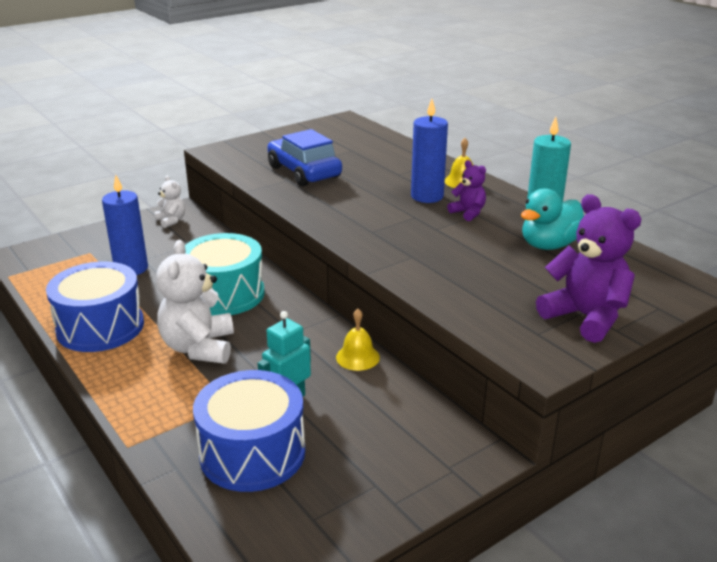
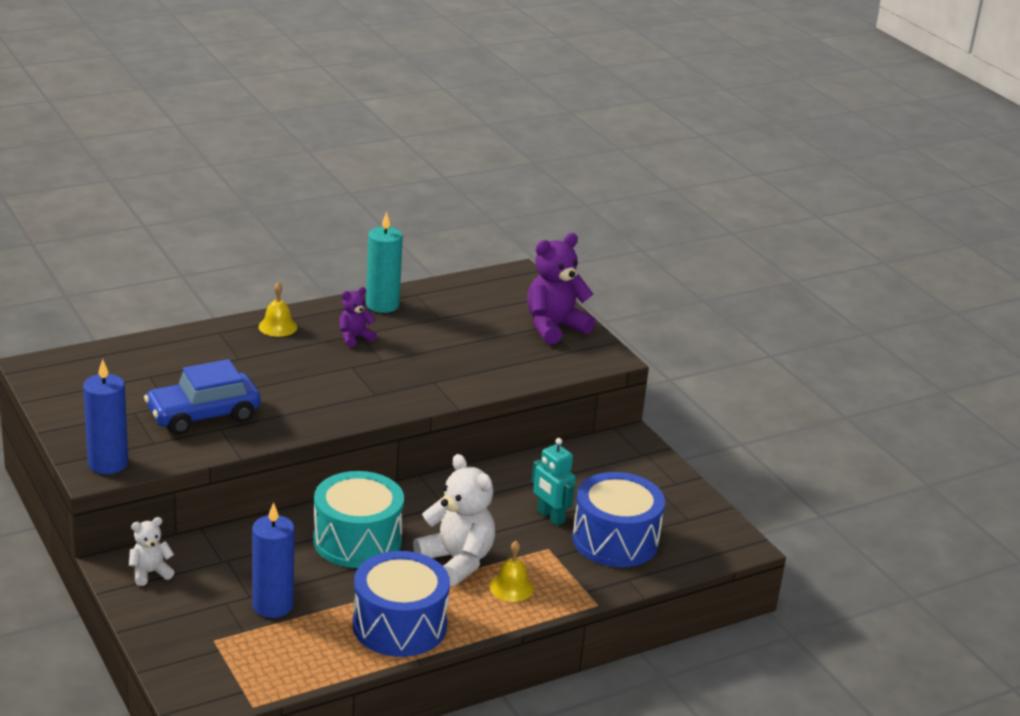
camera: 85 degrees left, 0 degrees up
(199, 348) = (457, 561): white teddy bear -> white teddy bear turned 135 degrees counterclockwise
(357, 357) = (495, 474): yellow bell -> yellow bell (511, 587)
(427, 196) = (306, 352): blue candle -> blue candle (108, 464)
(549, 245) = (434, 314): turquoise duck -> none

